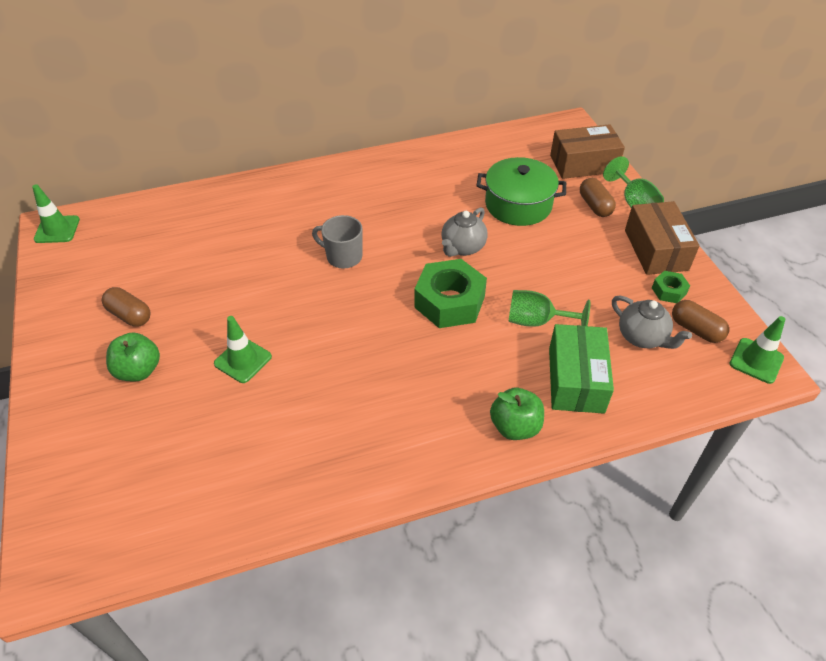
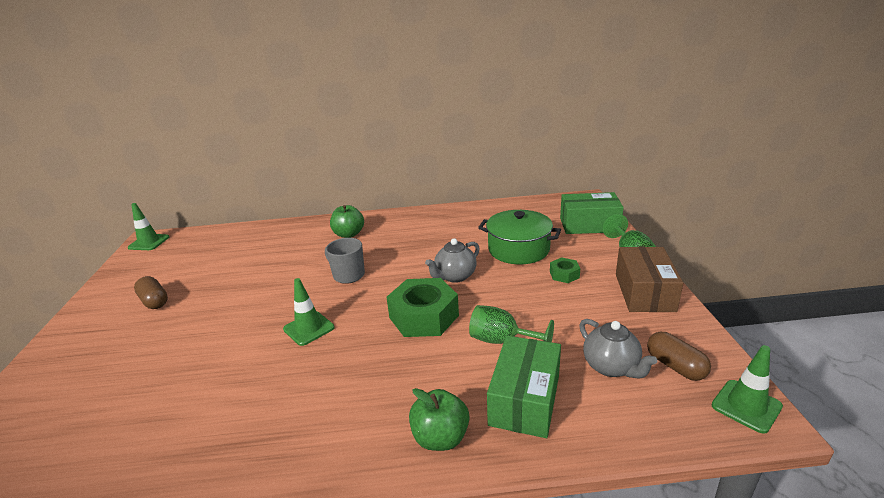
camera: 15 degrees right, 20 degrees down
(139, 370) = (129, 342): green apple -> green apple (349, 234)
(243, 360) = (217, 344): green traffic cone -> green traffic cone (309, 328)
(583, 164) = (589, 225): brown box -> green box
(595, 206) = (591, 254): brown capsule -> none
(669, 291) = (651, 328): green nut -> green nut (564, 274)

